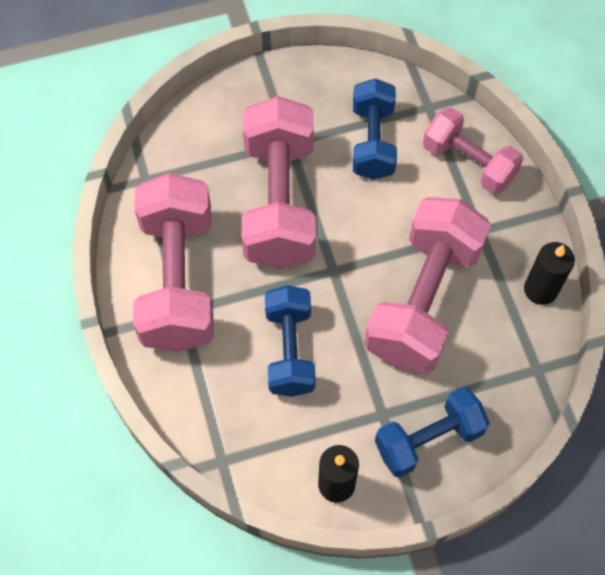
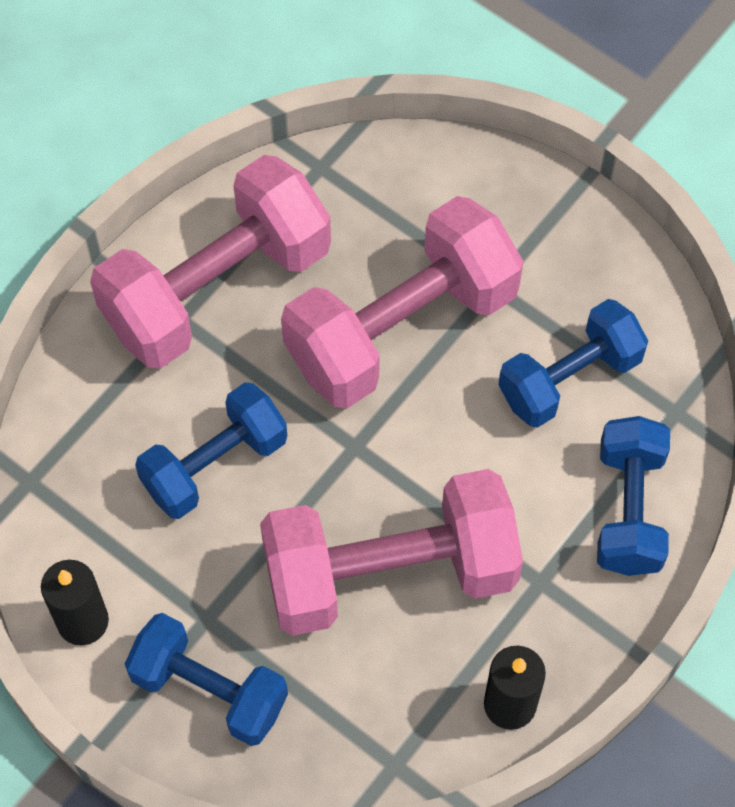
camera: 55 degrees right, 0 degrees up
(468, 163) = (629, 509): pink dumbbell -> blue dumbbell

